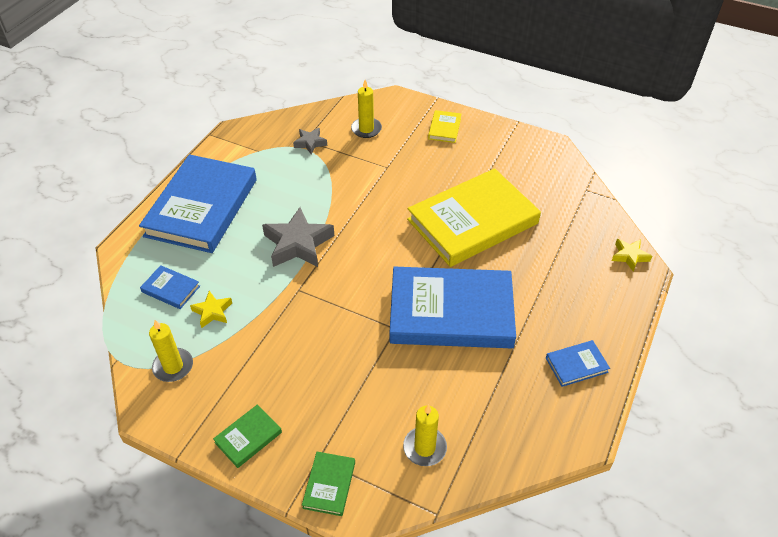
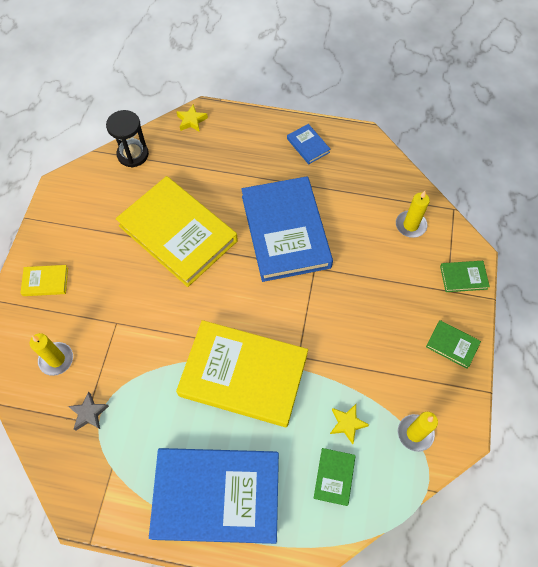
camera: 105 degrees left, 15 degrees up
(171, 289) = (334, 477): blue book -> green book
(298, 244) = (243, 375): grey star -> yellow book
(584, 201) = (133, 154): none -> black hourglass

